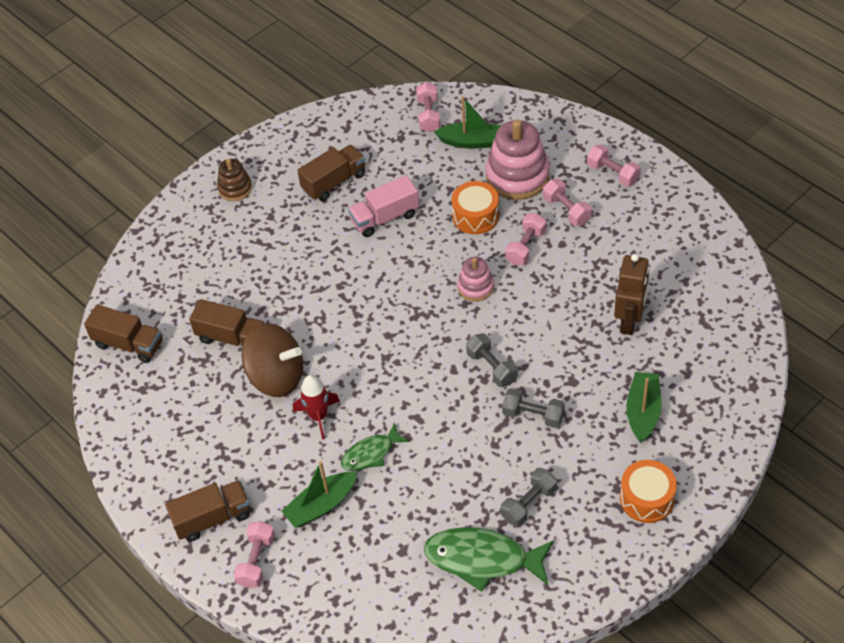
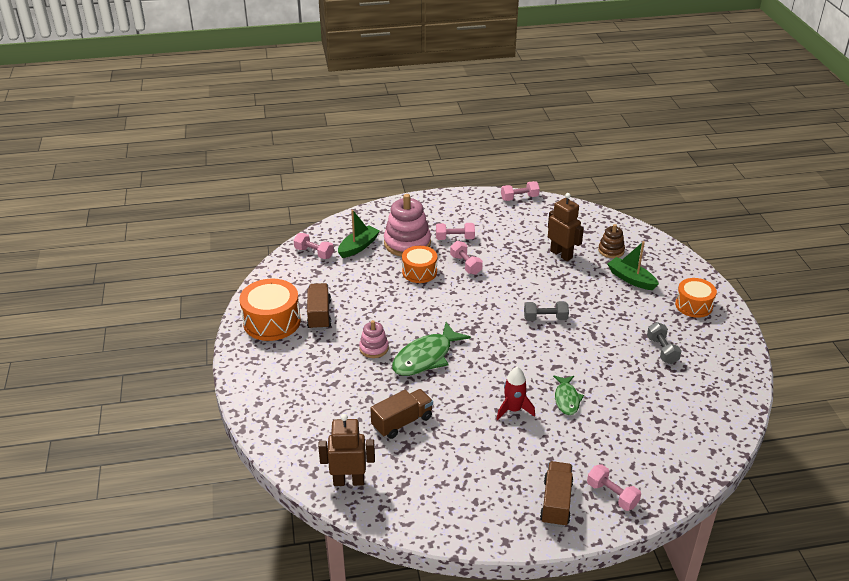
camera: 60 degrees left, 15 degrees down
(128, 344) = (349, 481): brown truck -> brown robot
(235, 188) = (266, 362): brown stacking toy -> brown stacking toy (611, 250)
(276, 377) = (459, 415): brown spinning top -> none
(294, 155) = (272, 321): none -> orange drum
(321, 505) = (590, 441): green boat -> none
(385, 218) = (377, 307): pink truck -> none
(475, 287) = (476, 297): pink stacking toy -> pink stacking toy (374, 348)
(482, 559) = (689, 387): green fish -> green fish (426, 357)
(533, 415) = (597, 319): grey dumbbell -> none
(613, 173) = (447, 211): pink dumbbell -> pink dumbbell (519, 198)

